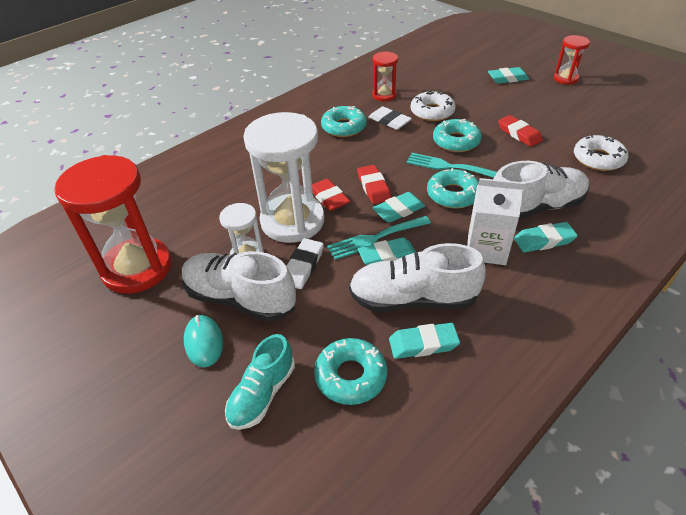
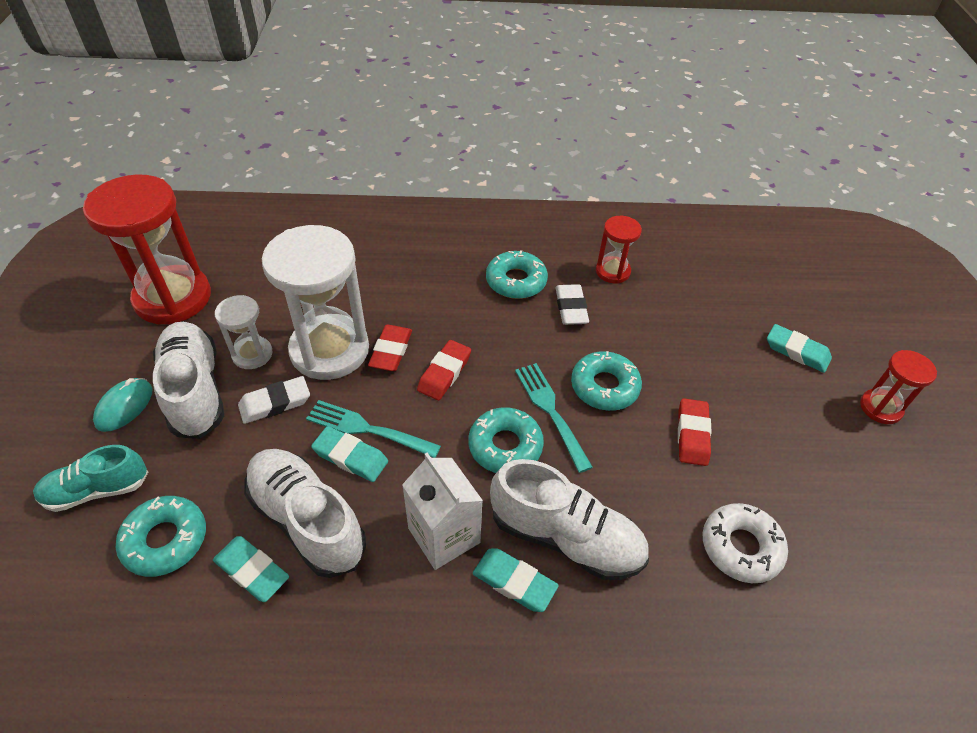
camera: 40 degrees right, 5 degrees up
(398, 210) = (429, 418): turquoise eraser -> none
(432, 112) = (634, 330): white donut -> none

